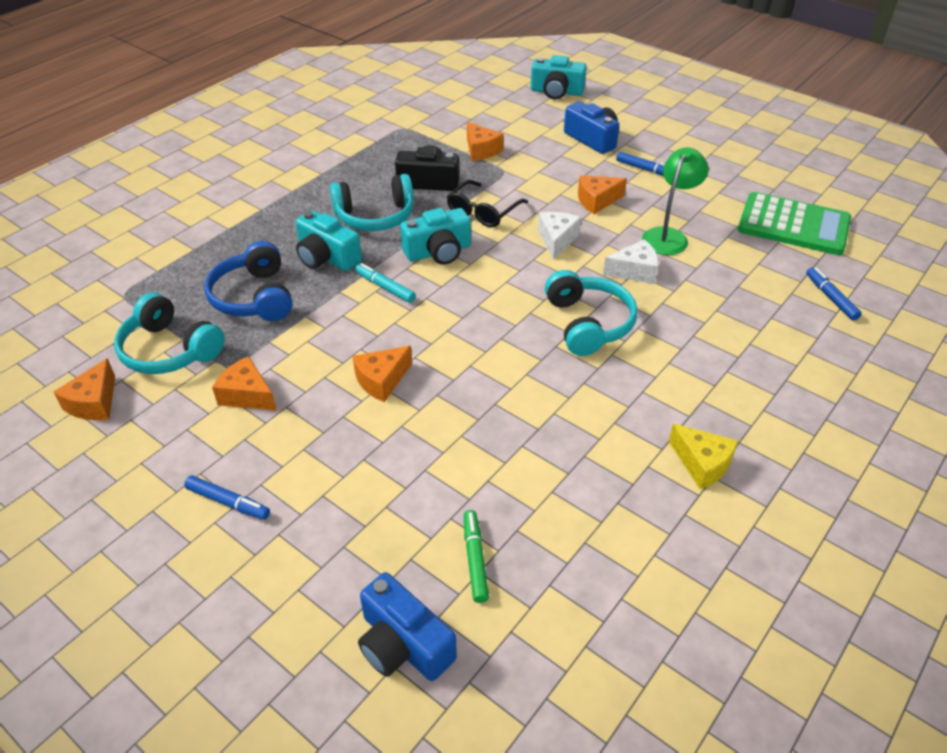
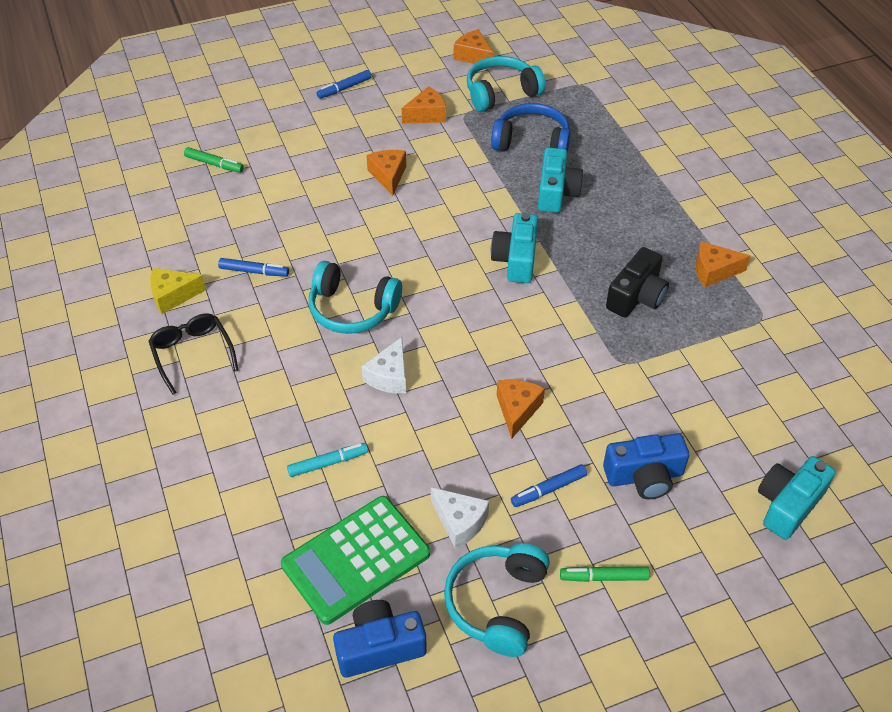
camera: 120 degrees right, 5 degrees up
(326, 257) = (556, 192): turquoise camera -> turquoise camera turned 120 degrees clockwise
(375, 216) = (599, 240): turquoise headphones -> turquoise headphones (497, 603)
(385, 287) = (491, 211): turquoise marker -> turquoise marker (328, 463)
(403, 644) = (195, 122): blue camera -> blue camera (379, 647)
(481, 150) = (676, 362): orange cheese -> orange cheese (713, 271)
(483, 212) = (557, 314): black glasses -> black glasses (192, 353)
(557, 240) = (475, 345): white cheese -> white cheese (460, 522)
(668, 236) = (419, 434): green lamp -> none
(680, 135) = (604, 577): none -> green marker
(830, 298) = (238, 502): blue marker -> blue marker (254, 271)

